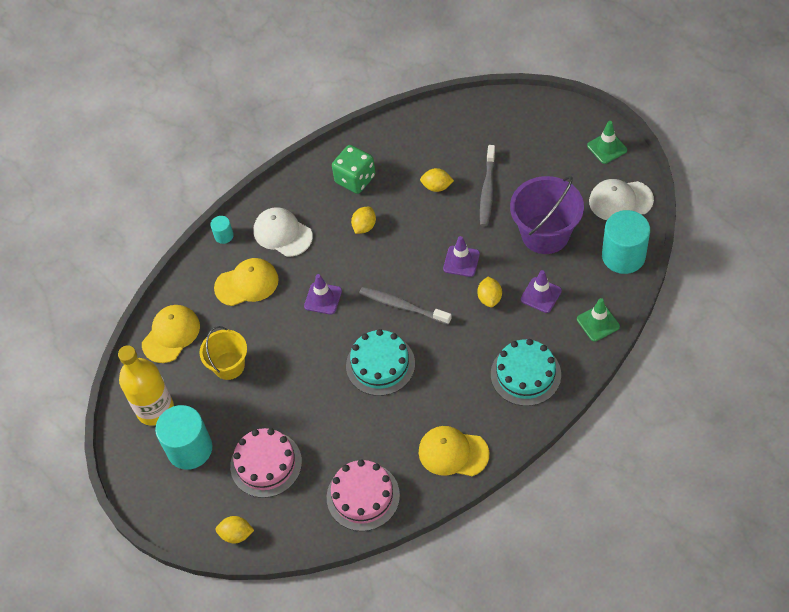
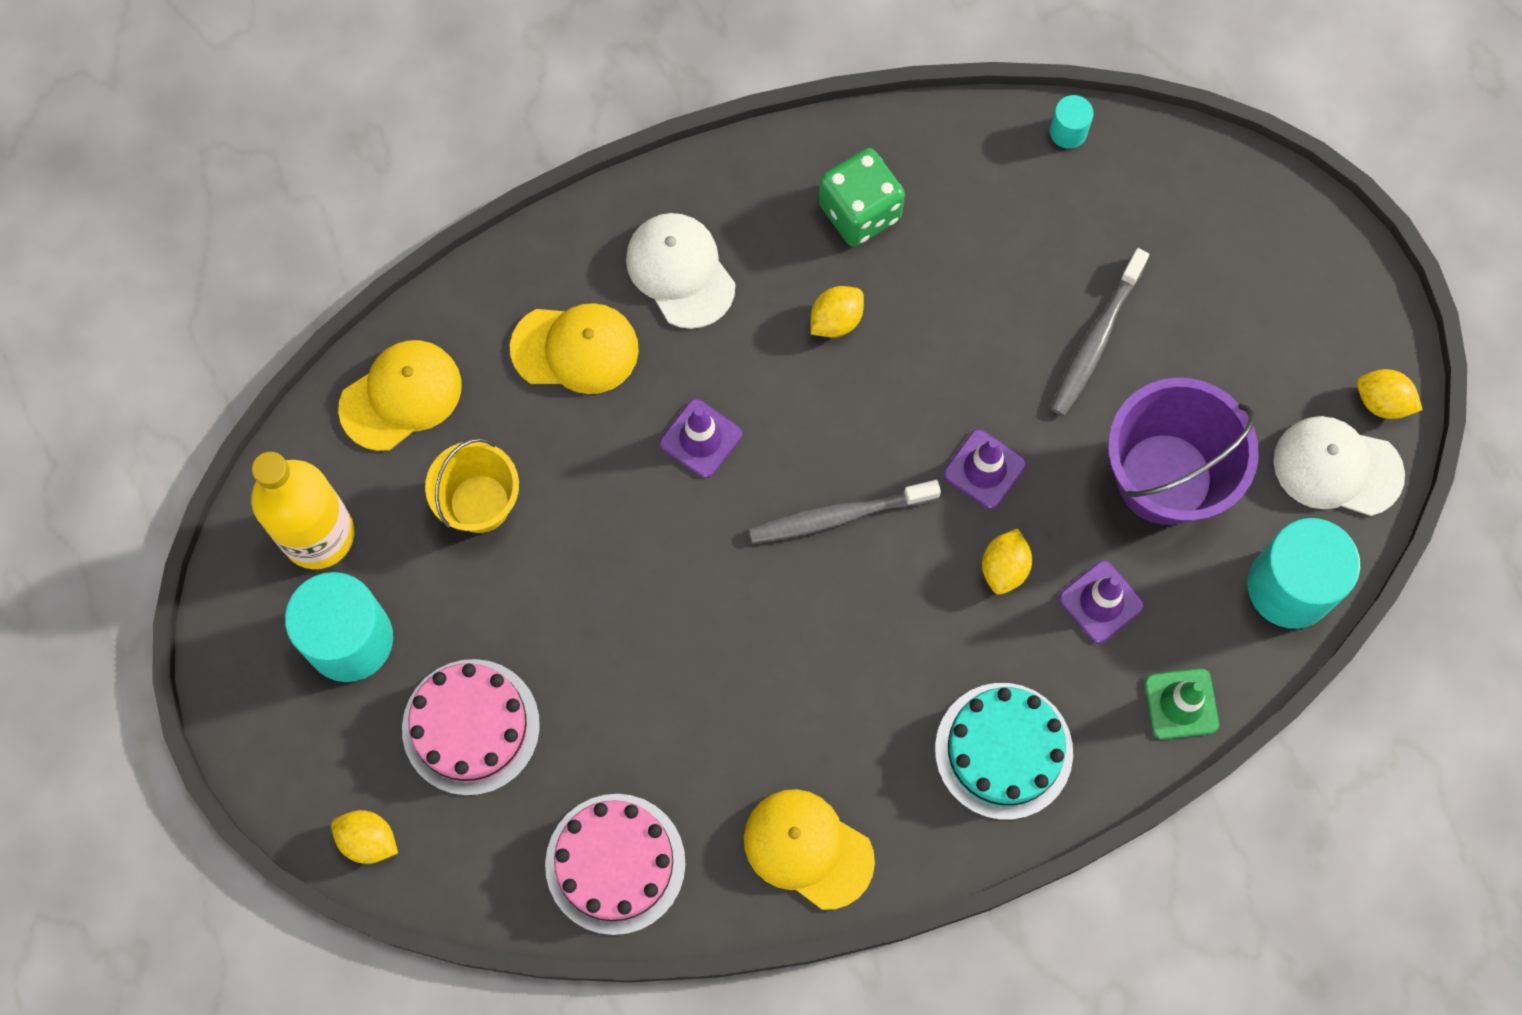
camera: 15 degrees right, 15 degrees up
(224, 236) = (572, 230): turquoise cylinder -> turquoise cylinder (1068, 132)
(380, 364) = (750, 618): turquoise cake -> none
(403, 306) = (839, 516): grey toothbrush -> grey toothbrush turned 60 degrees counterclockwise
(437, 187) = (1005, 292): yellow lemon -> yellow lemon (1382, 402)
(607, 148) = (1362, 343): green traffic cone -> none

